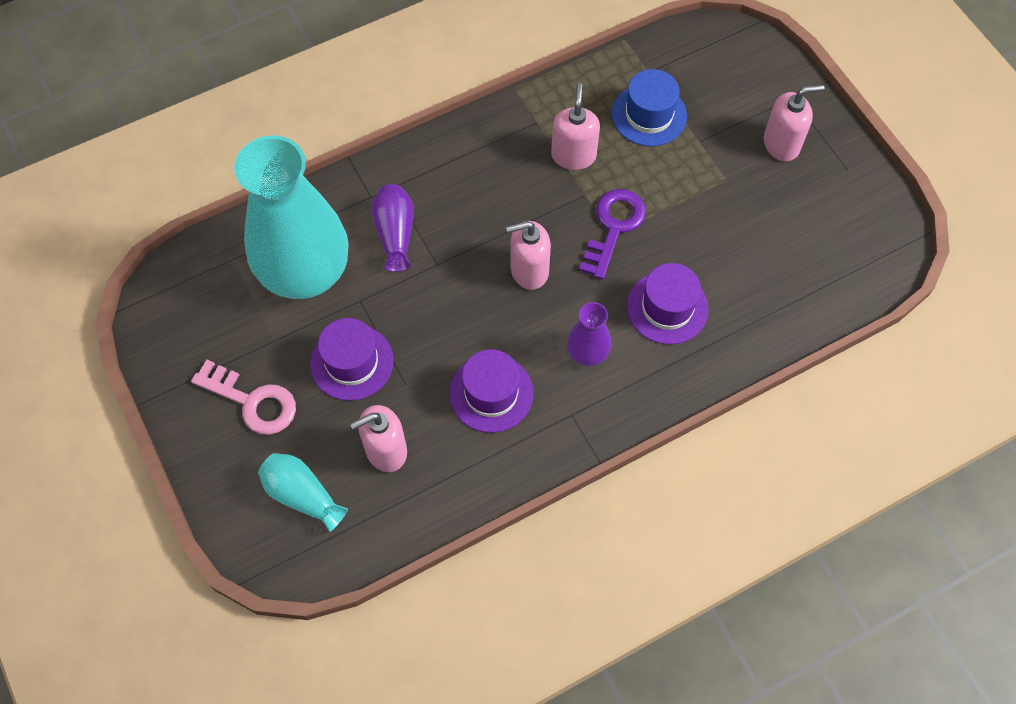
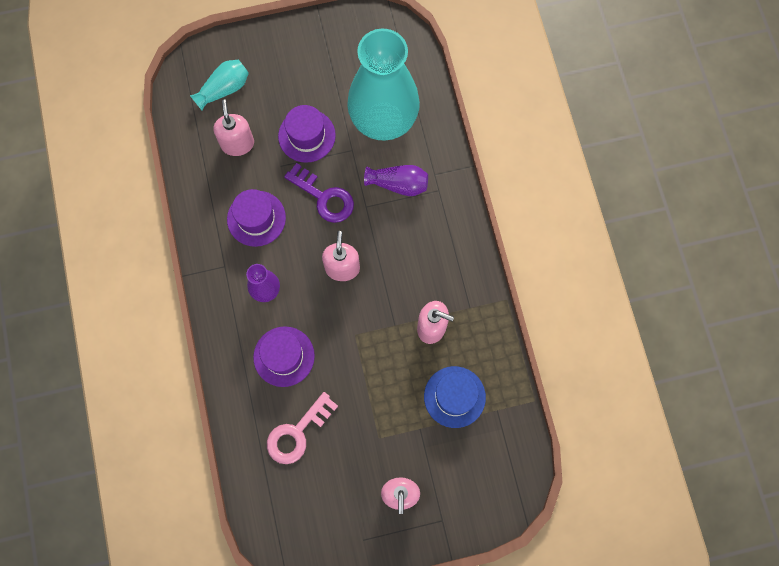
camera: 105 degrees right, 10 degrees up
(252, 402) = (297, 71): pink key -> pink key (297, 433)
(613, 227) = (361, 338): purple key -> purple key (324, 197)

